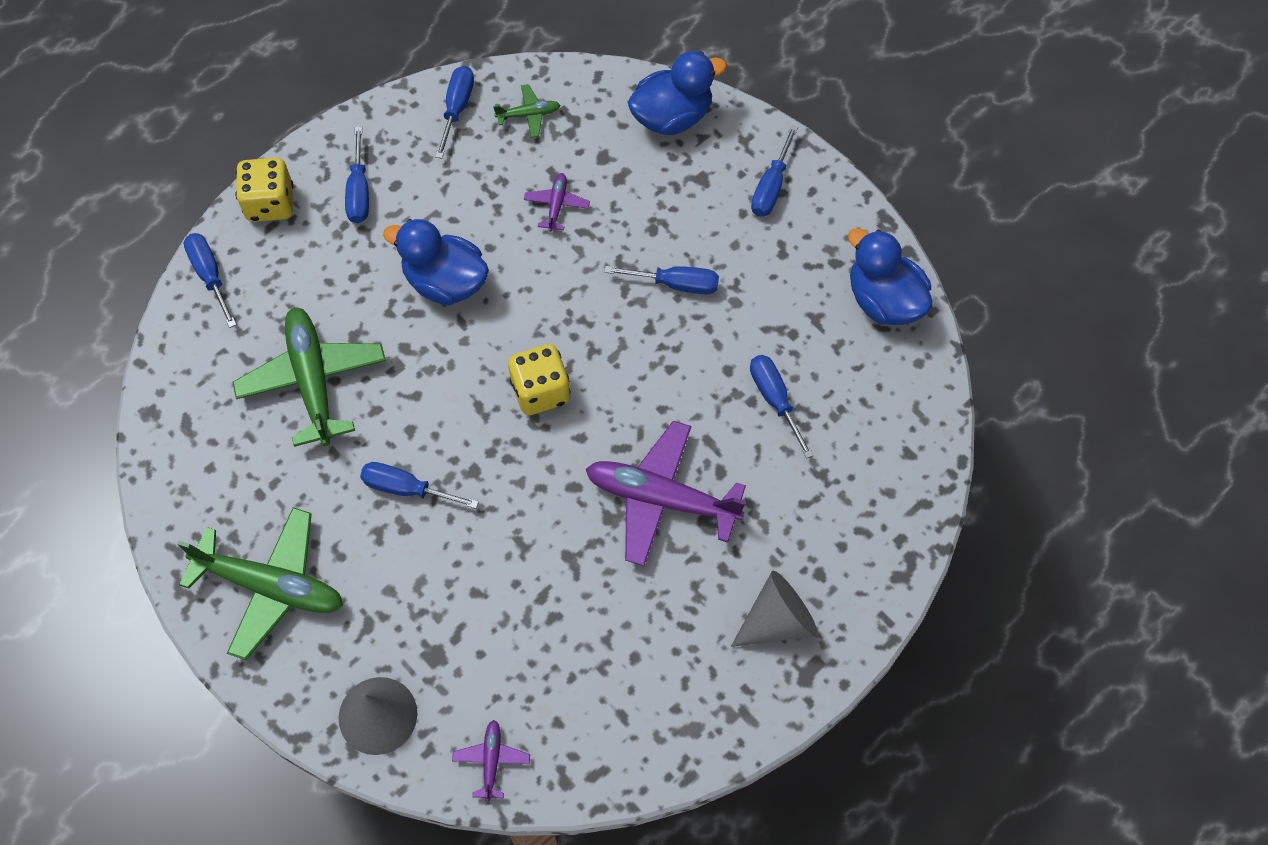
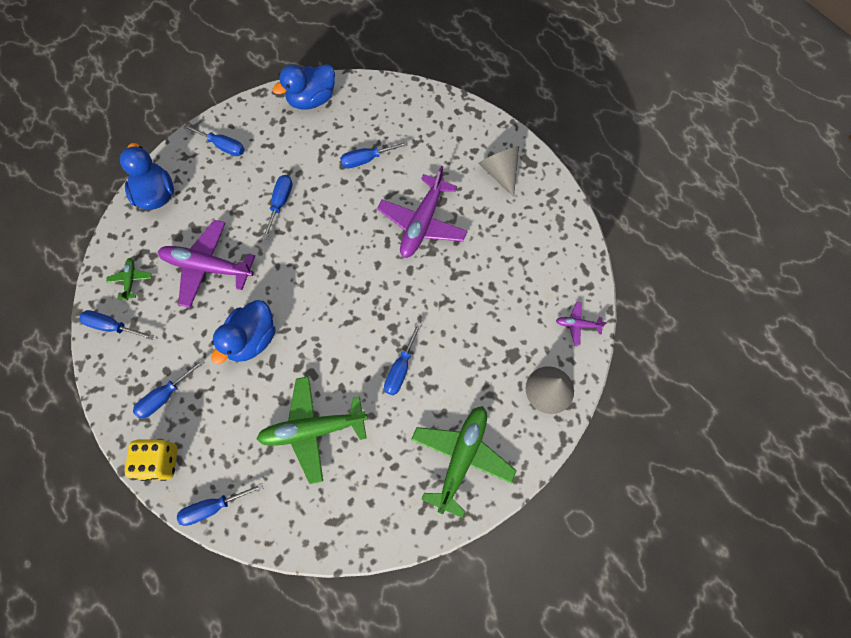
camera: 85 degrees left, 5 degrees up
(359, 191) = (165, 396): blue screwdriver -> blue screwdriver turned 135 degrees clockwise
(540, 391) = (342, 285): yellow dice -> none
(556, 205) = (207, 267): purple plane -> purple plane, size x2.17

